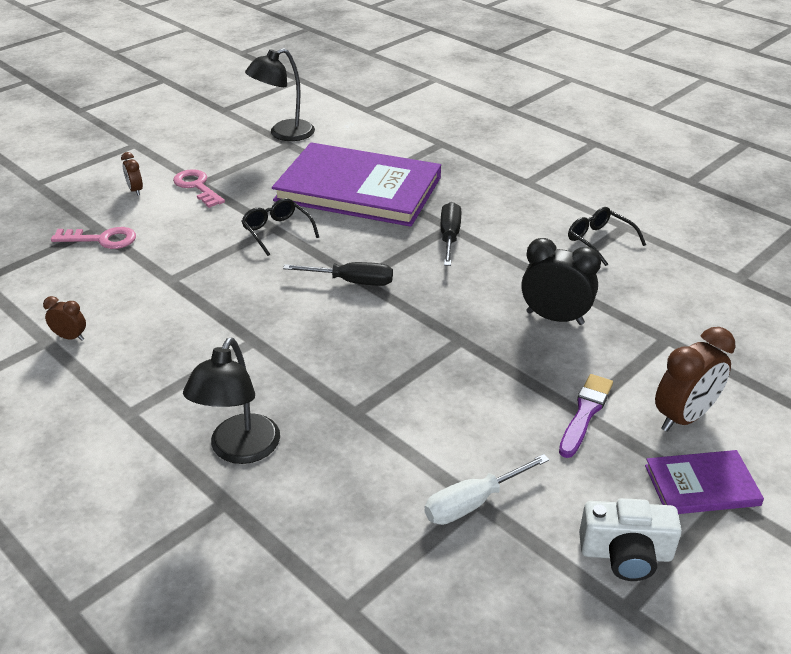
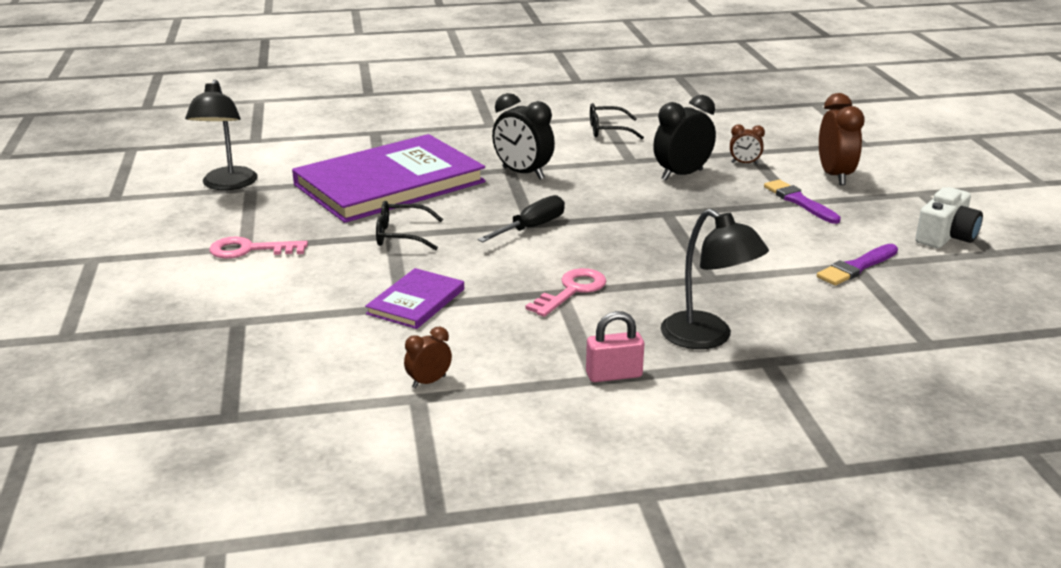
camera: 55 degrees left, 10 degrees down
(102, 239) = (266, 323): pink key -> pink key (572, 290)
(135, 190) = (196, 282): brown clock -> brown clock (744, 163)
(139, 420) = (614, 375): none -> pink padlock
(449, 236) = (523, 173): black screwdriver -> black clock
(472, 503) = (856, 267): white screwdriver -> purple brush
(701, 485) = (903, 194): purple book -> purple book (416, 301)

